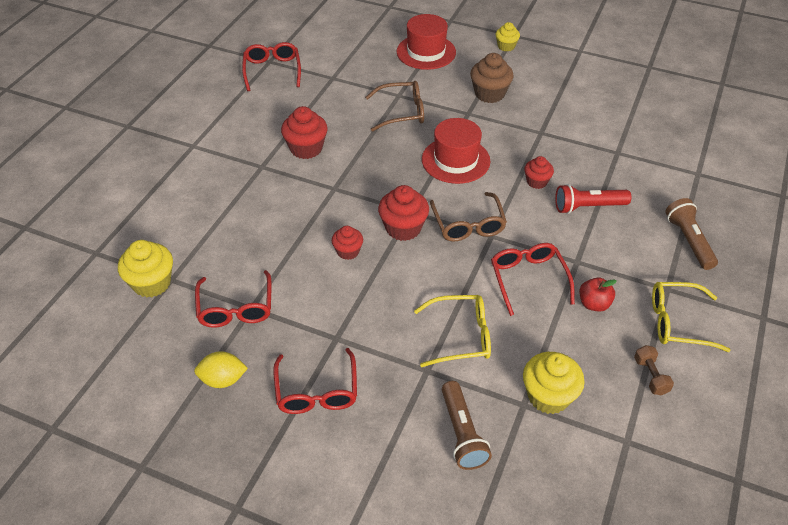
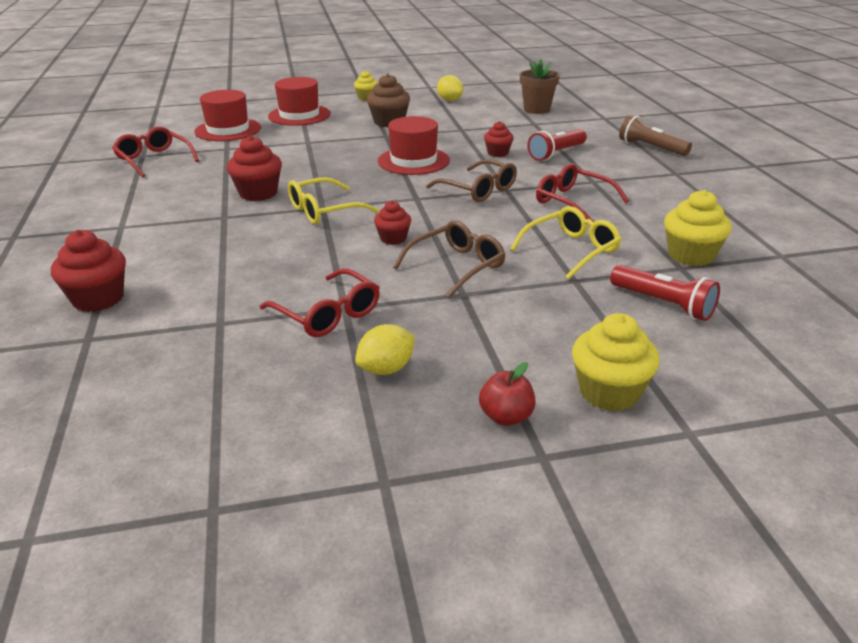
camera: 35 degrees left, 15 degrees down
(152, 283) = (198, 334): yellow cupcake -> yellow cupcake (609, 392)
(317, 391) = (496, 334): red glasses -> none
(354, 51) = (228, 130): none -> red hat
(401, 112) = (324, 150): brown glasses -> brown glasses (456, 267)
(403, 228) = (424, 209): red cupcake -> red cupcake (98, 299)
(462, 433) = (663, 304): brown flashlight -> red flashlight
(577, 81) = (449, 100): none -> yellow lemon
(594, 304) = (641, 197): red apple -> red apple (506, 417)
(644, 131) = (537, 109): none -> brown flower pot
(650, 376) = (739, 217): brown dumbbell -> none
(678, 322) = (710, 186): yellow glasses -> yellow glasses (324, 210)

